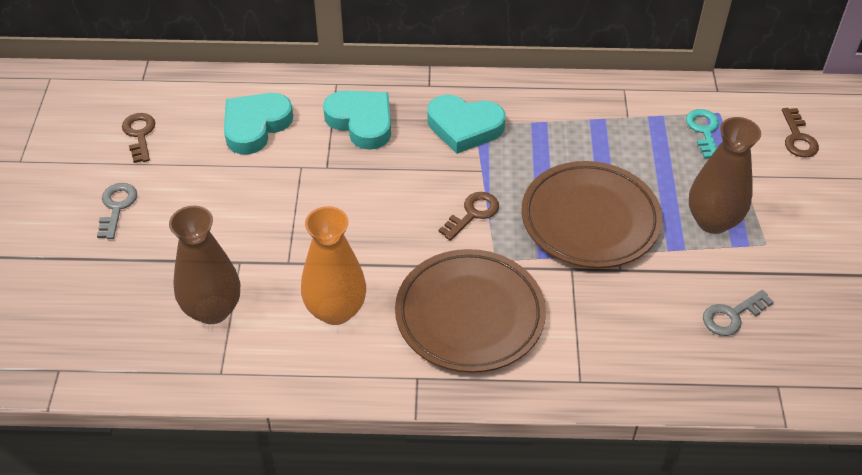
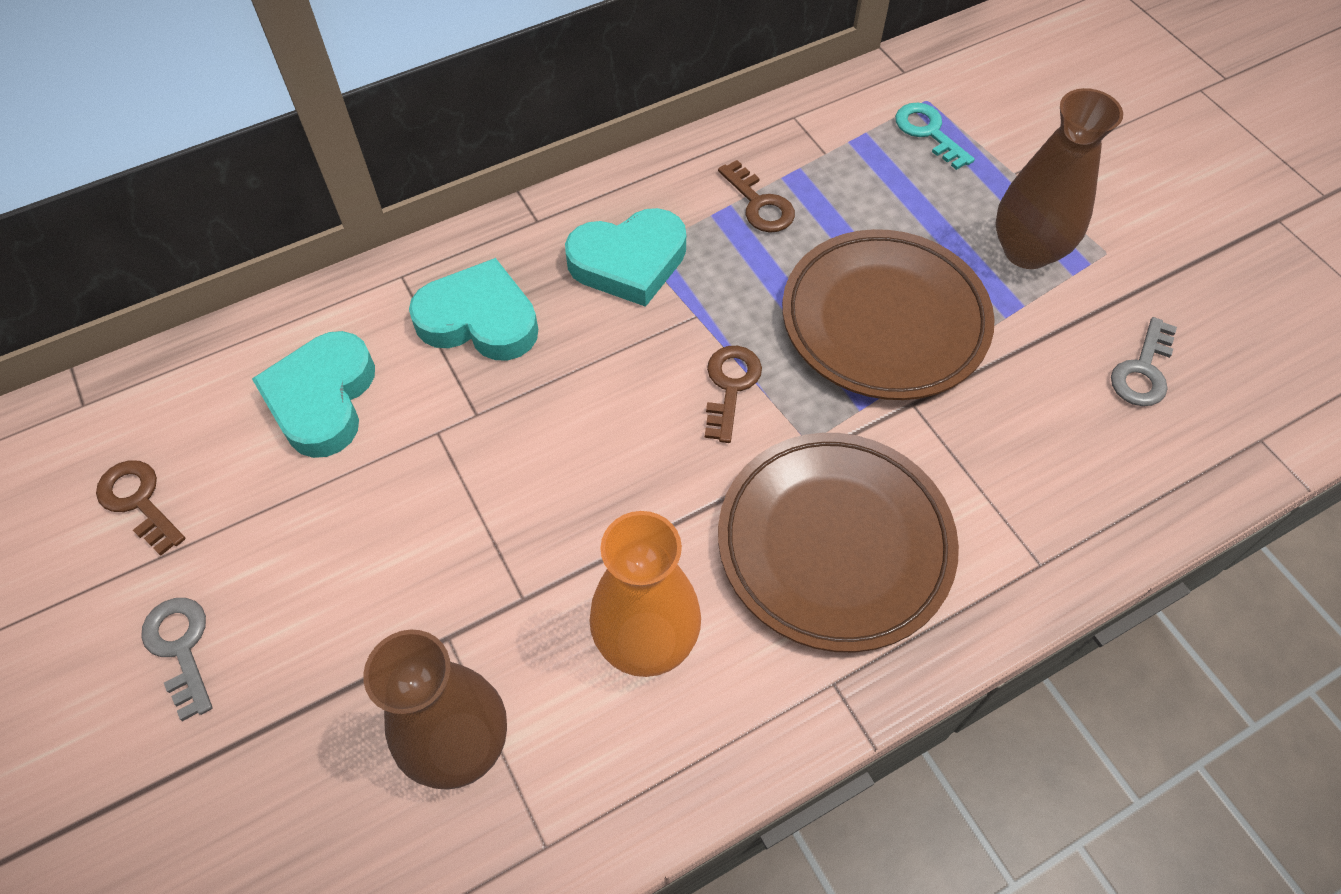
camera: 30 degrees left, 10 degrees up
(798, 138) = (1038, 95): brown key -> brown key (760, 204)

